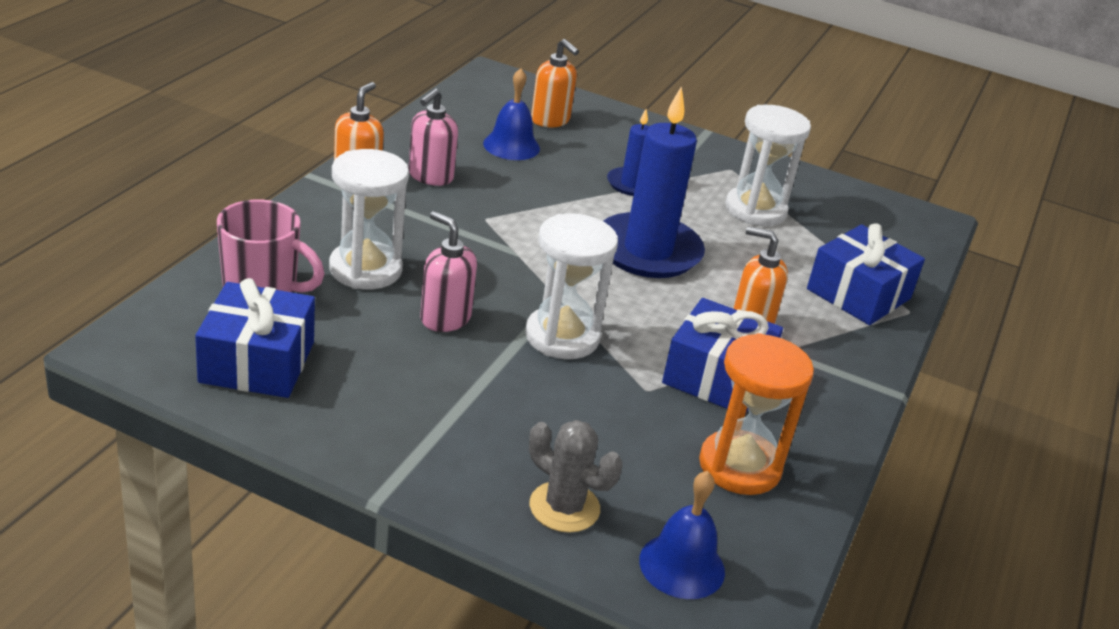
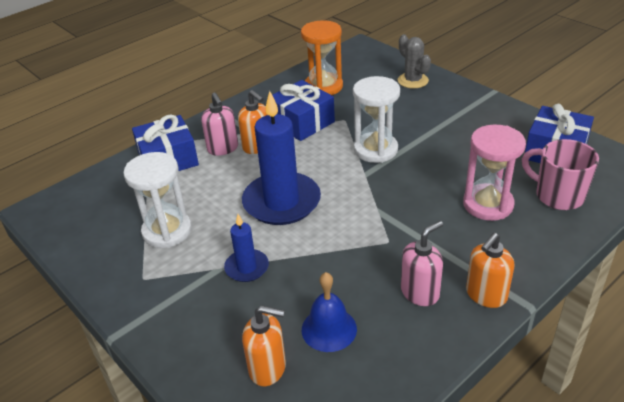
camera: 150 degrees left, 5 degrees up
(365, 269) = (488, 204): white hourglass -> pink hourglass
(445, 318) = (442, 166): pink soap dispenser -> pink soap dispenser (223, 148)
(550, 120) = (268, 368): orange soap dispenser -> orange soap dispenser turned 120 degrees clockwise
(682, 565) = (374, 61): blue bell -> none

